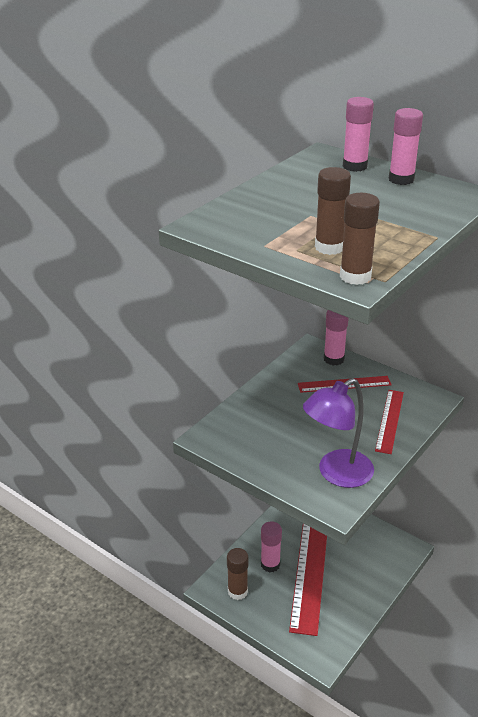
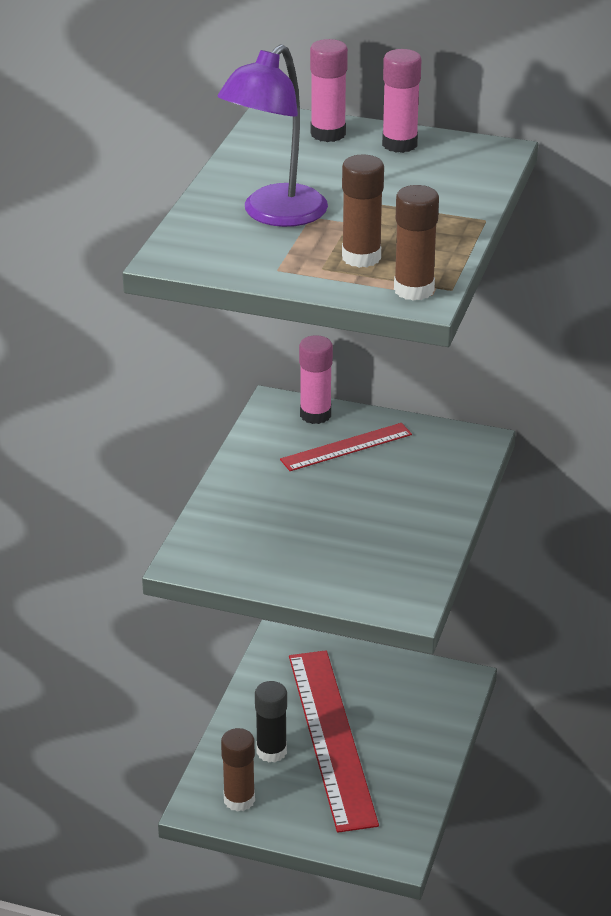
camera: 20 degrees left, 0 degrees up
(270, 564) = (271, 751): pink glue stick -> black glue stick
(336, 474) = (390, 567): purple lamp -> purple lamp (275, 215)
(390, 421) = (430, 483): red ruler -> none

